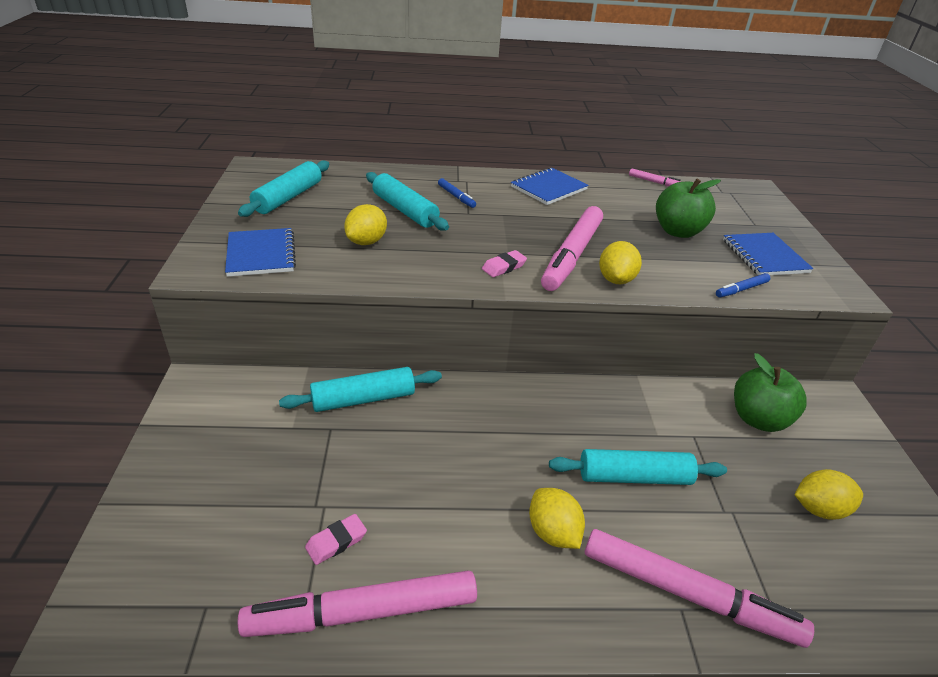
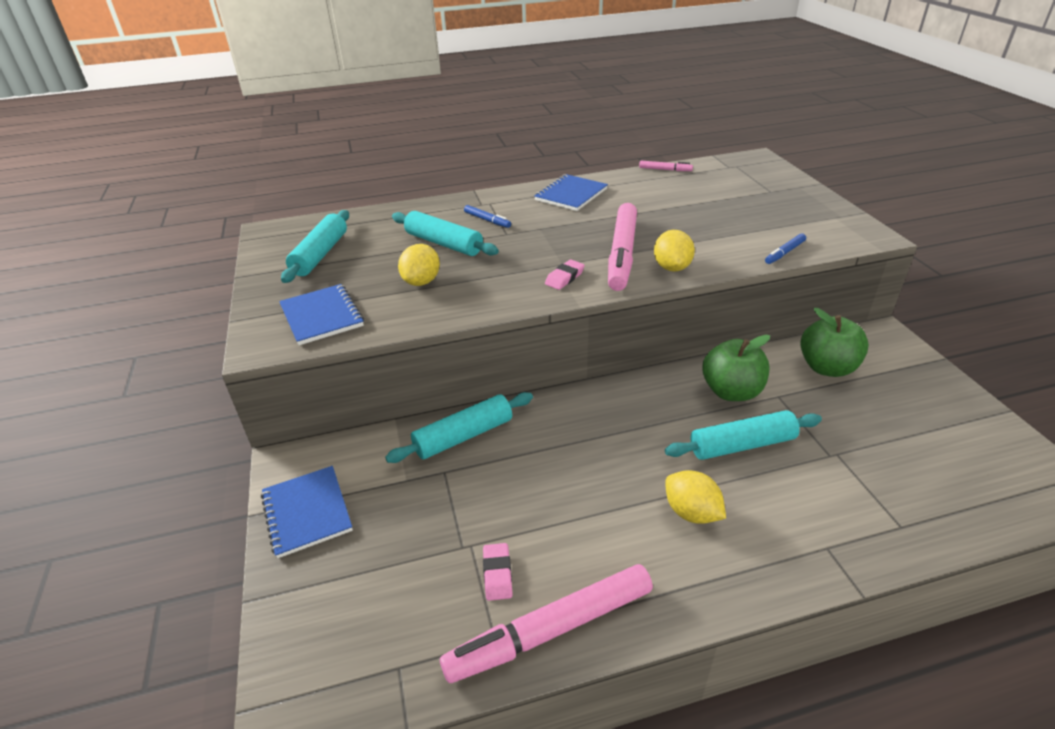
camera: 10 degrees left, 0 degrees up
(336, 542) = (497, 574): pink eraser -> pink eraser turned 45 degrees counterclockwise
(678, 231) = (706, 211): green apple -> green apple (731, 391)
(687, 594) = (828, 534): pink marker -> none
(764, 256) = (791, 218): blue notebook -> blue notebook (307, 512)
(819, 509) = (906, 432): yellow lemon -> none

